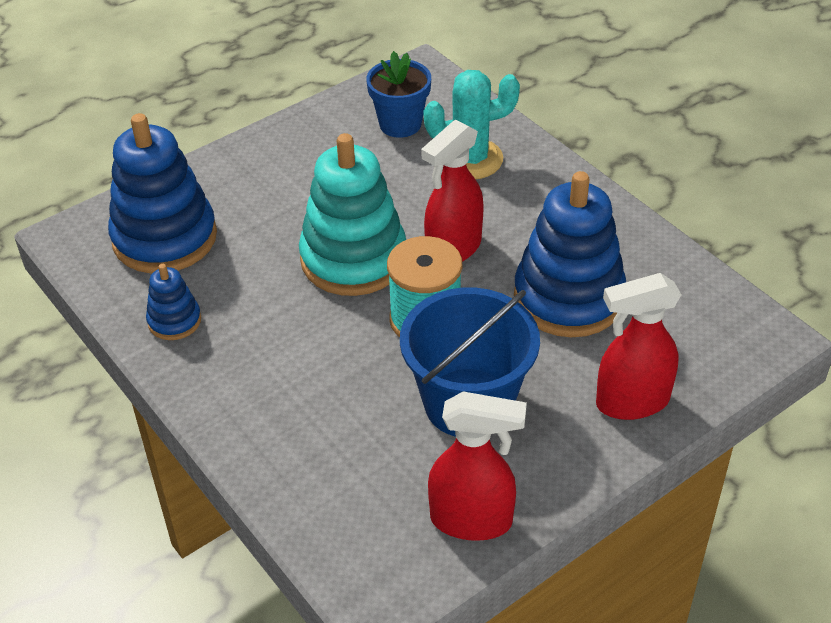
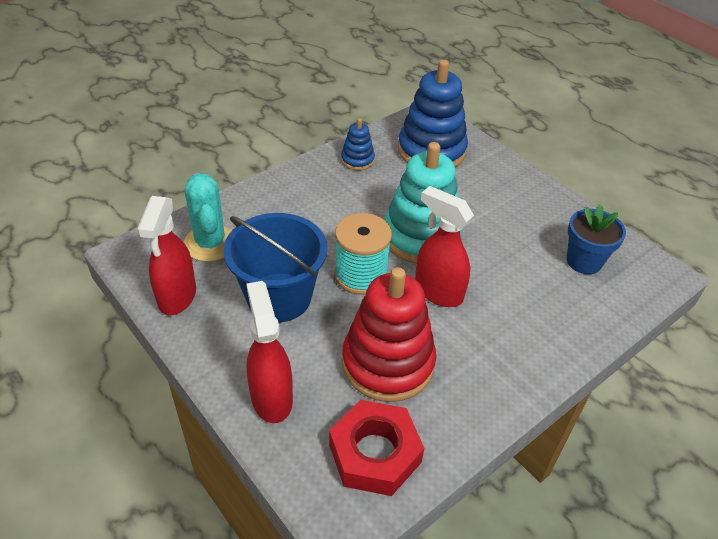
camera: 85 degrees right, 0 degrees up
(470, 159) = (550, 305): turquoise cactus -> turquoise cactus (210, 243)
(568, 298) = (388, 363): blue stacking toy -> red stacking toy
(690, 311) = (374, 453): none -> red nut

